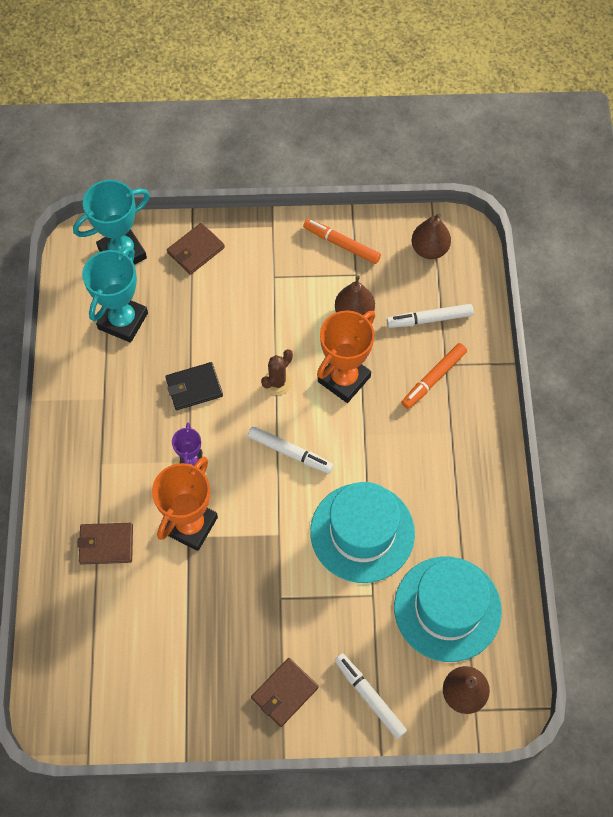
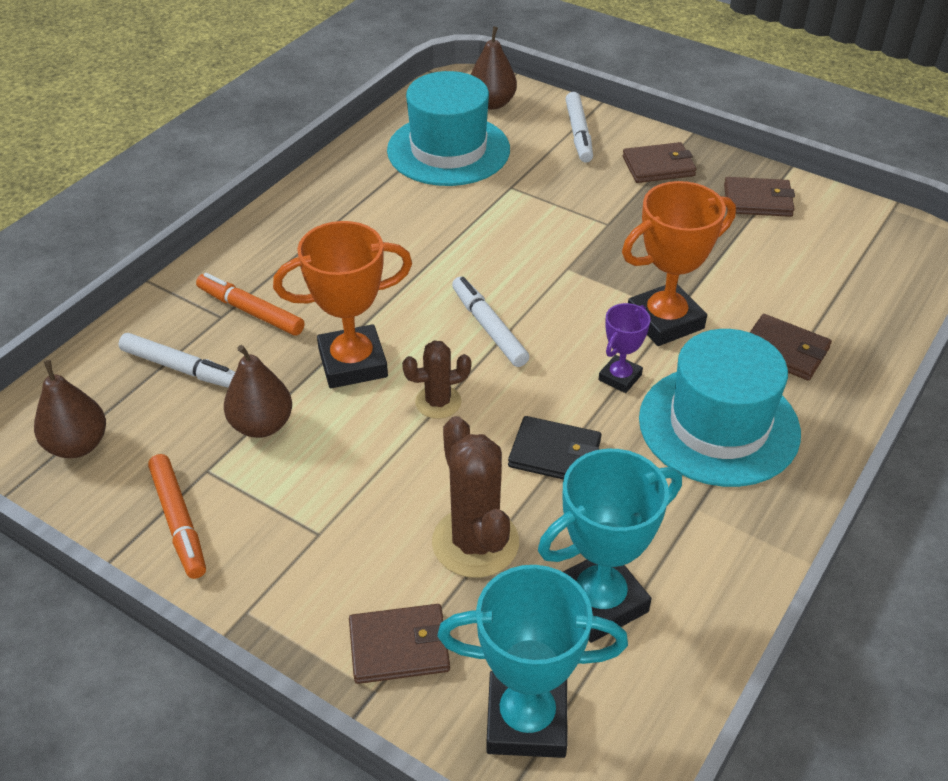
camera: 145 degrees left, 20 degrees down
(191, 697) = (758, 200): none -> brown wallet
(198, 315) = (475, 542): none -> brown cactus
(362, 532) = (474, 230): turquoise hat -> turquoise hat (719, 425)
(433, 378) = (250, 311): orange marker -> orange marker turned 135 degrees counterclockwise

